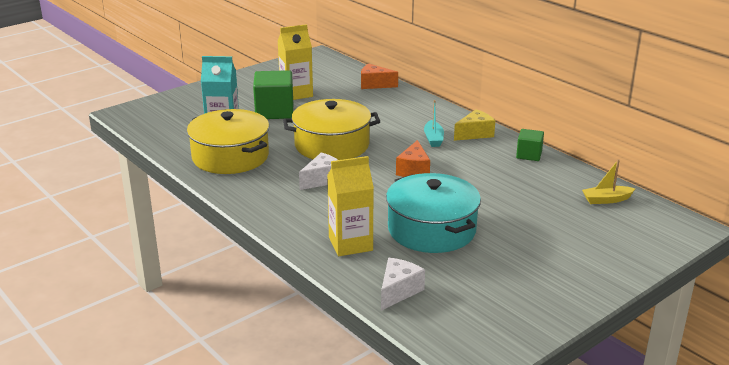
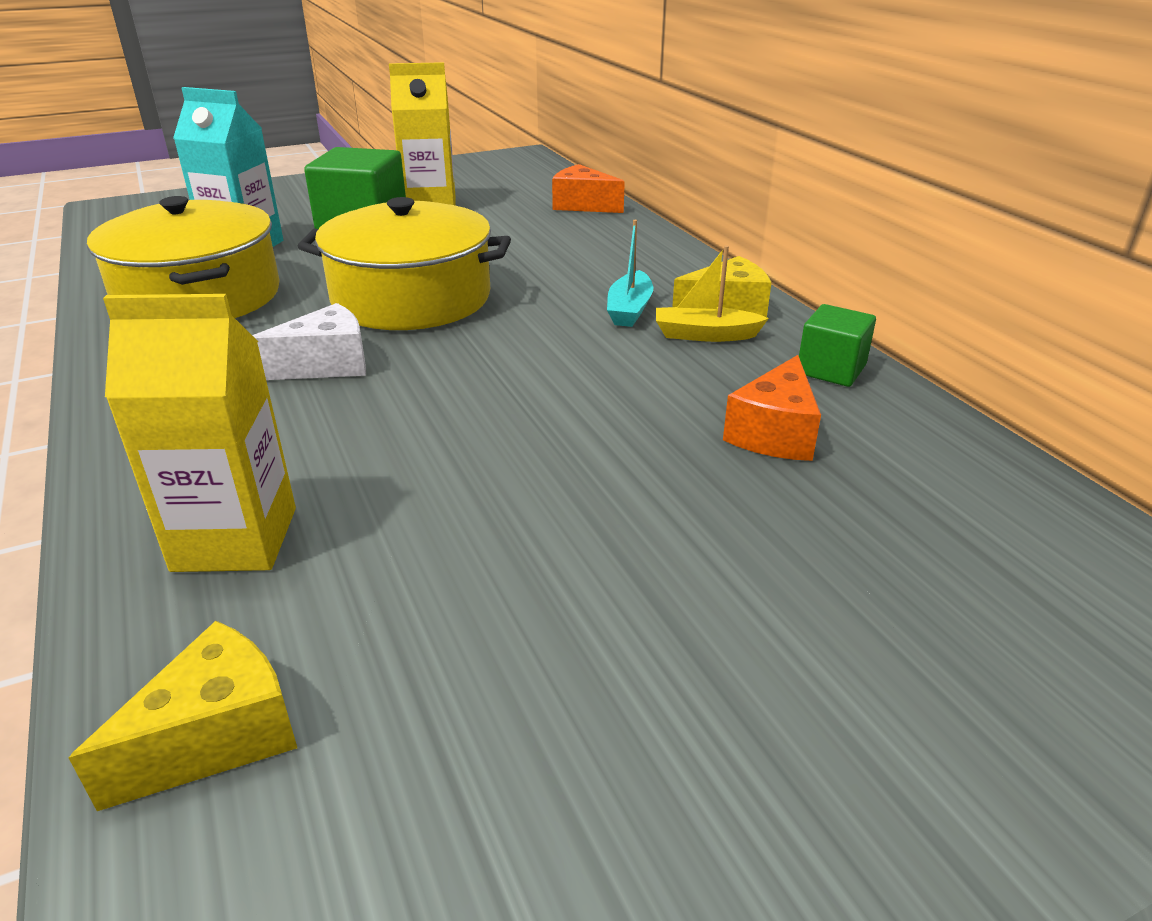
camera: 15 degrees right, 5 degrees up
(398, 291) = (217, 737): white cheese -> yellow cheese
(414, 170) = (540, 370): orange cheese -> orange cheese (774, 433)
(431, 229) = (472, 532): turquoise pot -> none
(606, 200) = (1006, 519): yellow boat -> yellow boat (705, 335)

